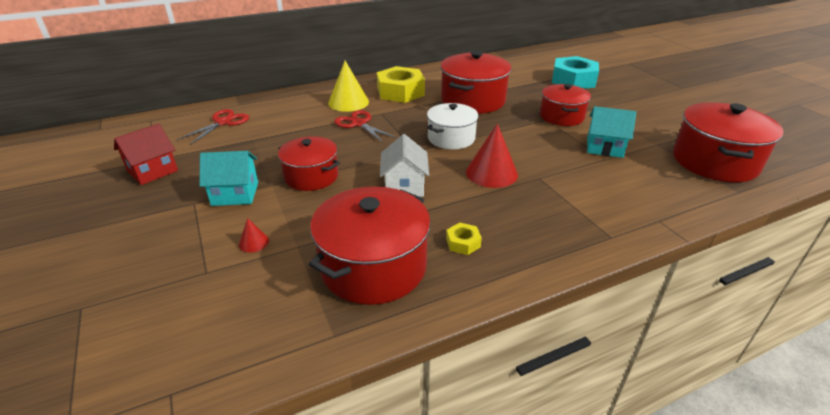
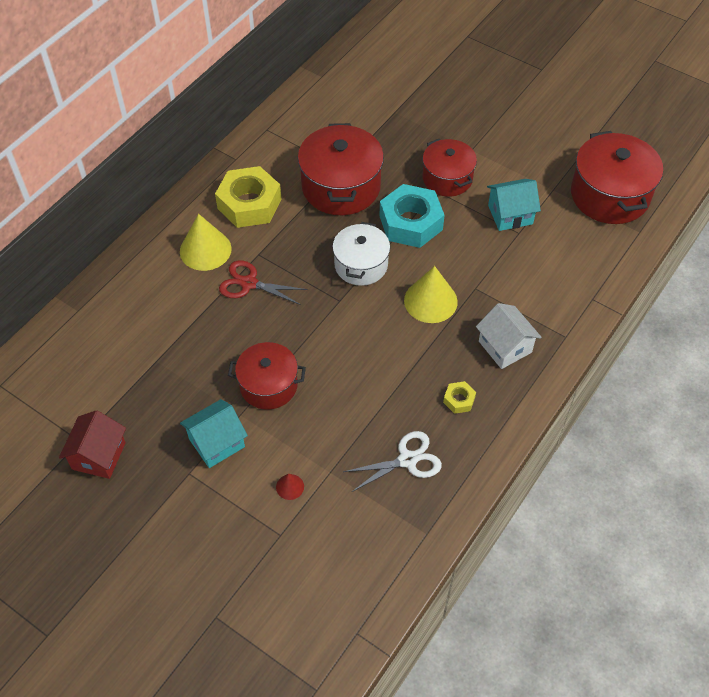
camera: 30 degrees left, 20 degrees up
(223, 122) = (93, 349): red scissors -> none
(373, 267) = (408, 460): red pot -> white scissors
(404, 186) = (365, 356): white house -> white house (505, 347)
(491, 173) = (430, 301): red cone -> yellow cone
(573, 80) = (425, 99): turquoise nut -> turquoise nut (410, 223)

